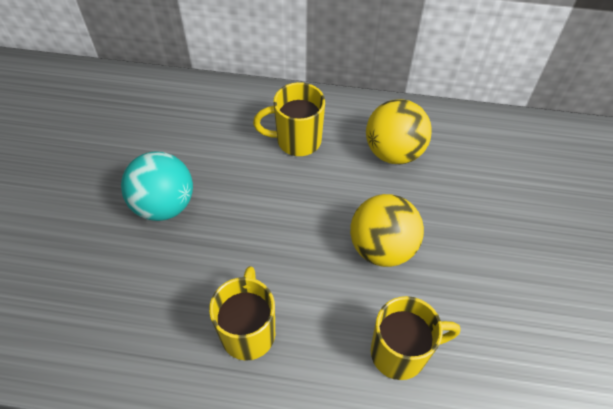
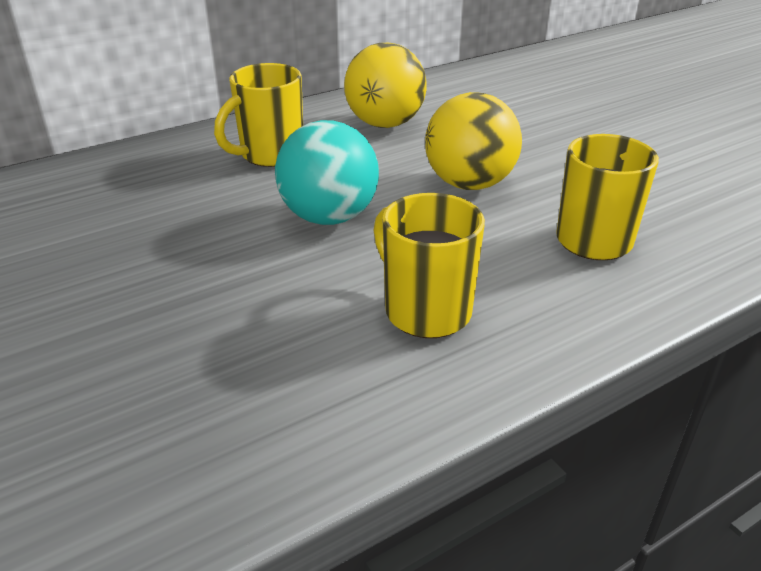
camera: 40 degrees left, 20 degrees down
(164, 205) = (164, 268): turquoise ball -> turquoise ball (329, 217)

